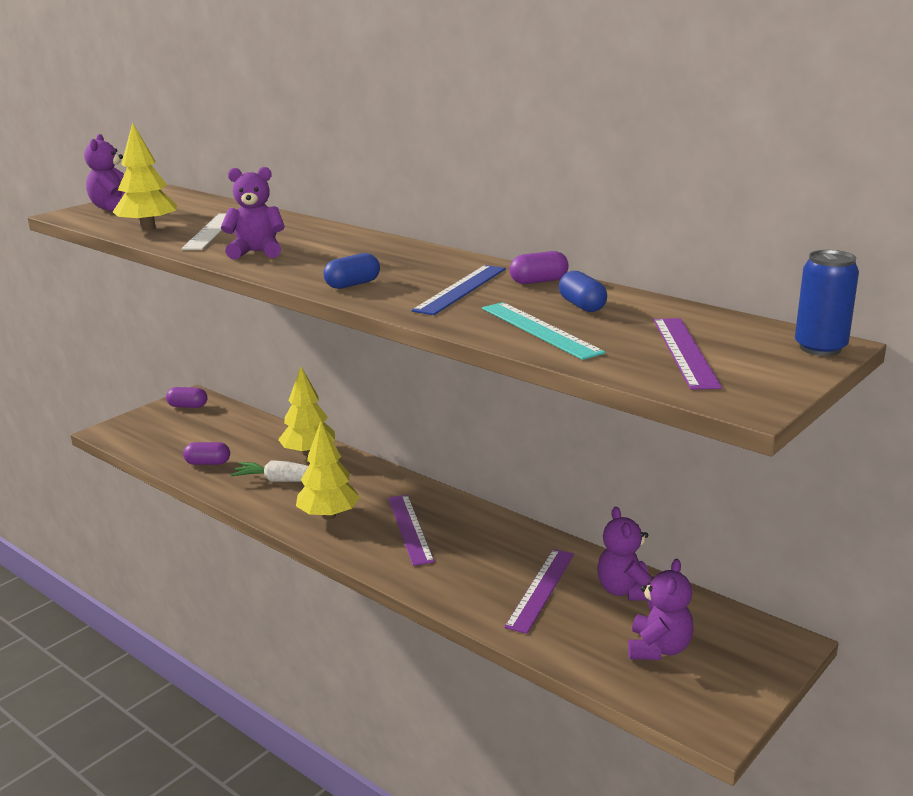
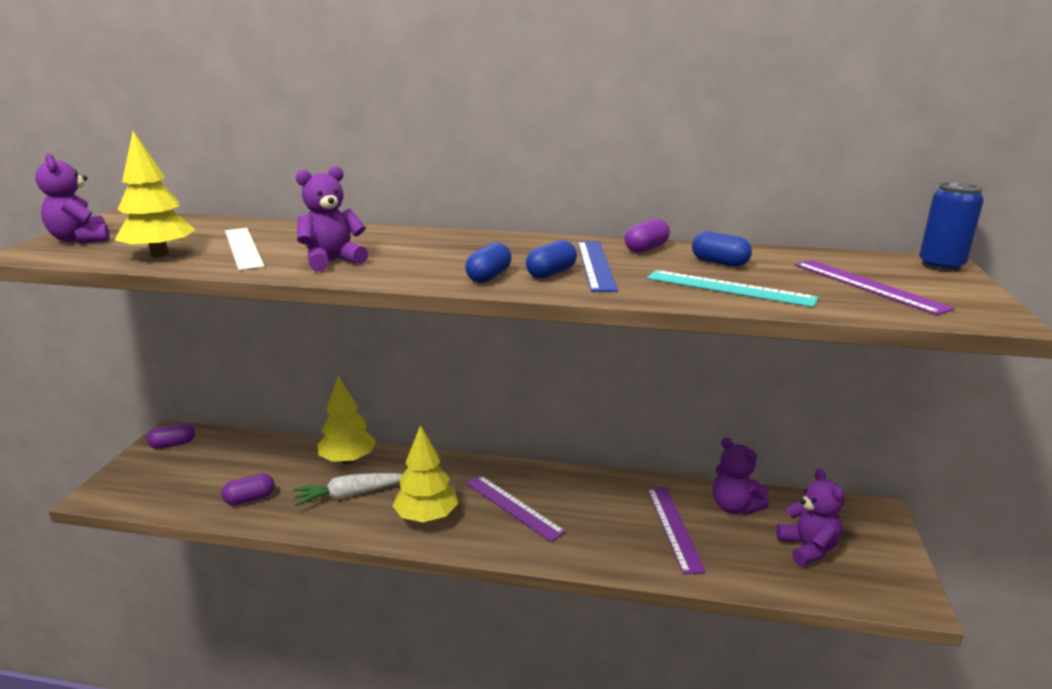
camera: 30 degrees left, 0 degrees up
(408, 290) = (551, 273): none -> blue capsule

